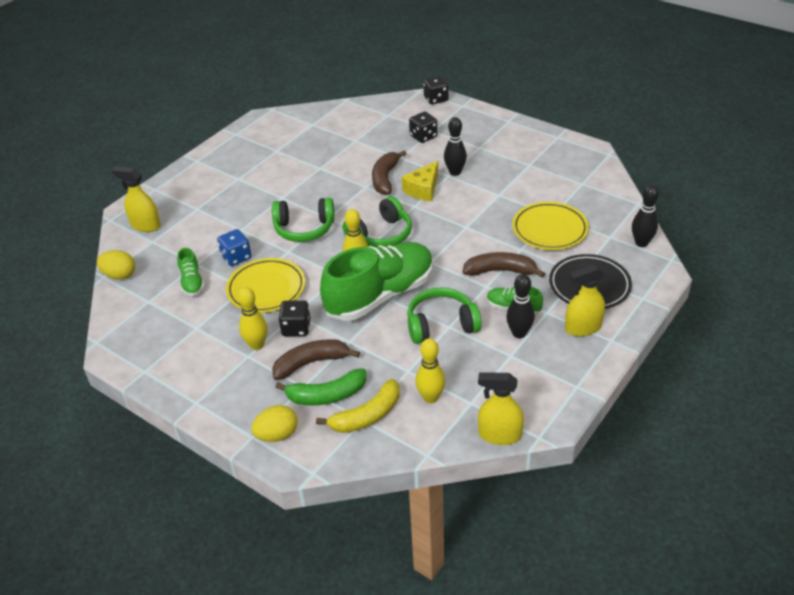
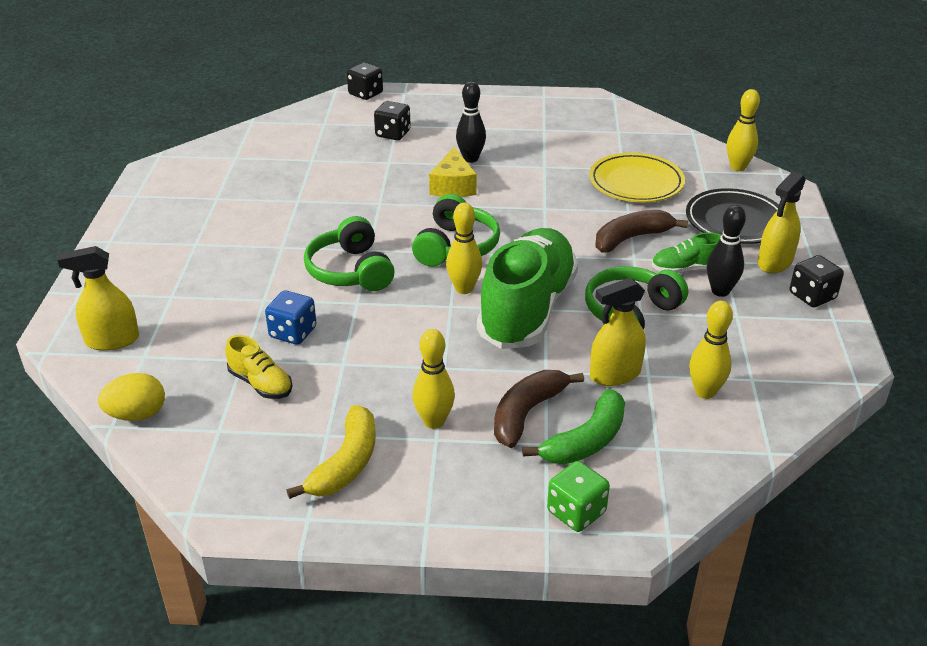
camera: 35 degrees left, 5 degrees down
(192, 282) = (261, 384): green shoe -> yellow shoe
(266, 289) = (375, 354): yellow plate -> none
(277, 435) = (576, 512): yellow egg -> green dice
(296, 328) = (464, 382): black dice -> black dice (812, 296)
(304, 228) = (351, 271): green headphones -> green headphones turned 105 degrees clockwise
(367, 415) = (658, 441): yellow banana -> yellow banana (346, 463)
(385, 178) = (394, 188): brown banana -> none
(499, 435) = (817, 398): yellow spray bottle -> yellow spray bottle (615, 374)
(641, 243) = (737, 167): black bowling pin -> yellow bowling pin

